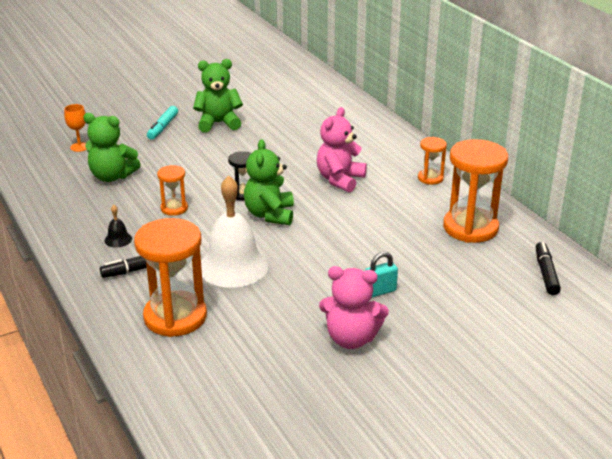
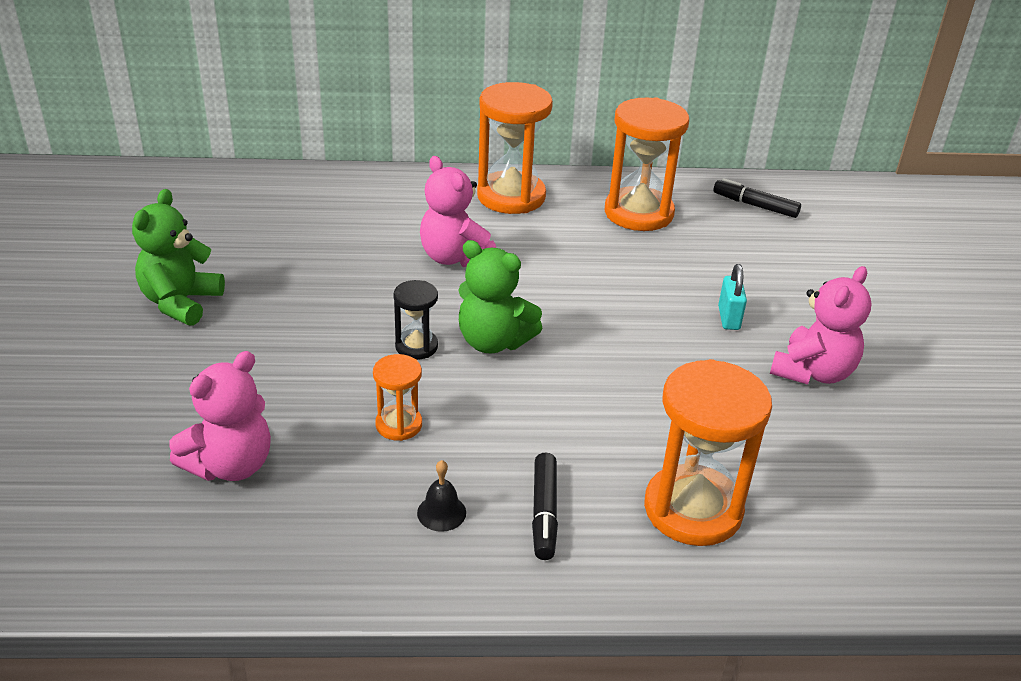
camera: 65 degrees left, 5 degrees up
(79, 147) = (78, 477): orange goblet -> none
(112, 176) = (231, 465): green teddy bear -> pink teddy bear
(163, 127) = (125, 361): turquoise marker -> none
(233, 266) = (600, 415): white bell -> none
(430, 178) = (511, 196): orange hourglass -> orange hourglass, size x1.97

